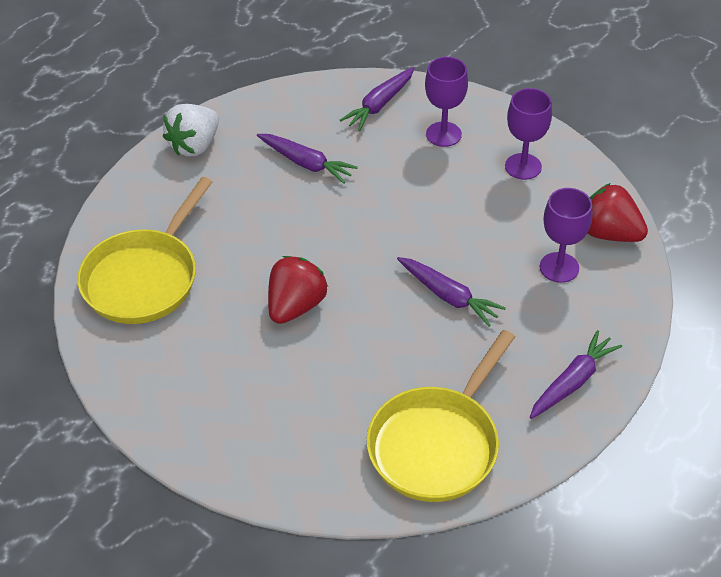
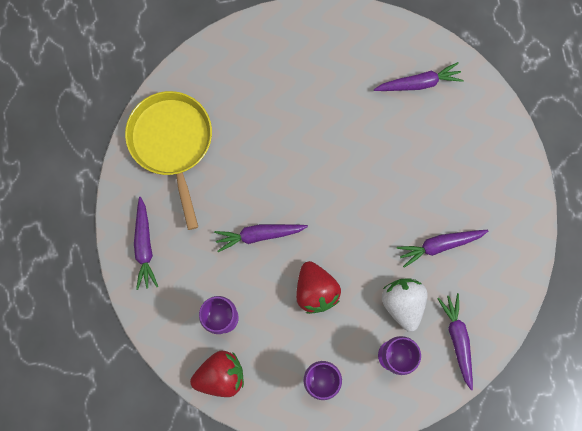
camera: 130 degrees right, 30 degrees up
(145, 278) = (419, 83): yellow pan -> purple carrot
(195, 145) = (514, 190): white strawberry -> white strawberry (402, 303)
(296, 306) = (326, 147): red strawberry -> red strawberry (315, 290)

